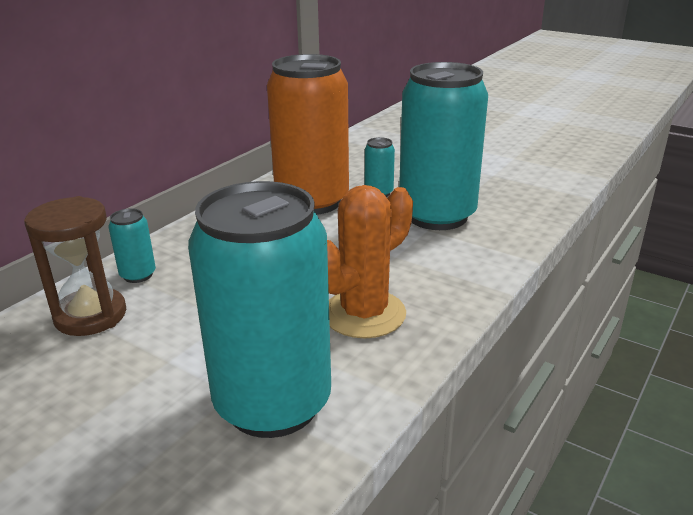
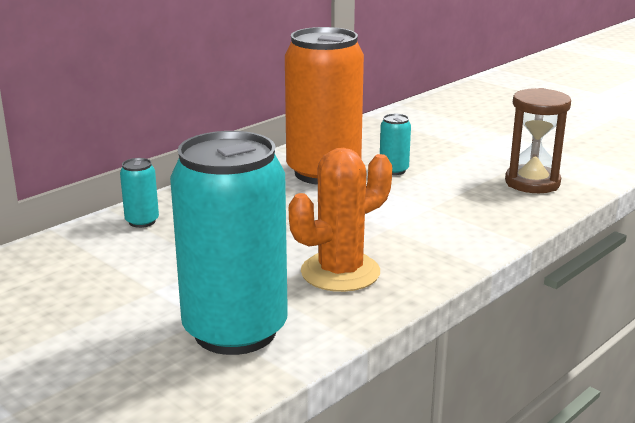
camera: 10 degrees right, 5 degrees down
(90, 316) = (94, 249): brown hourglass -> brown hourglass (532, 183)
(437, 216) = (445, 196): turquoise can -> none

